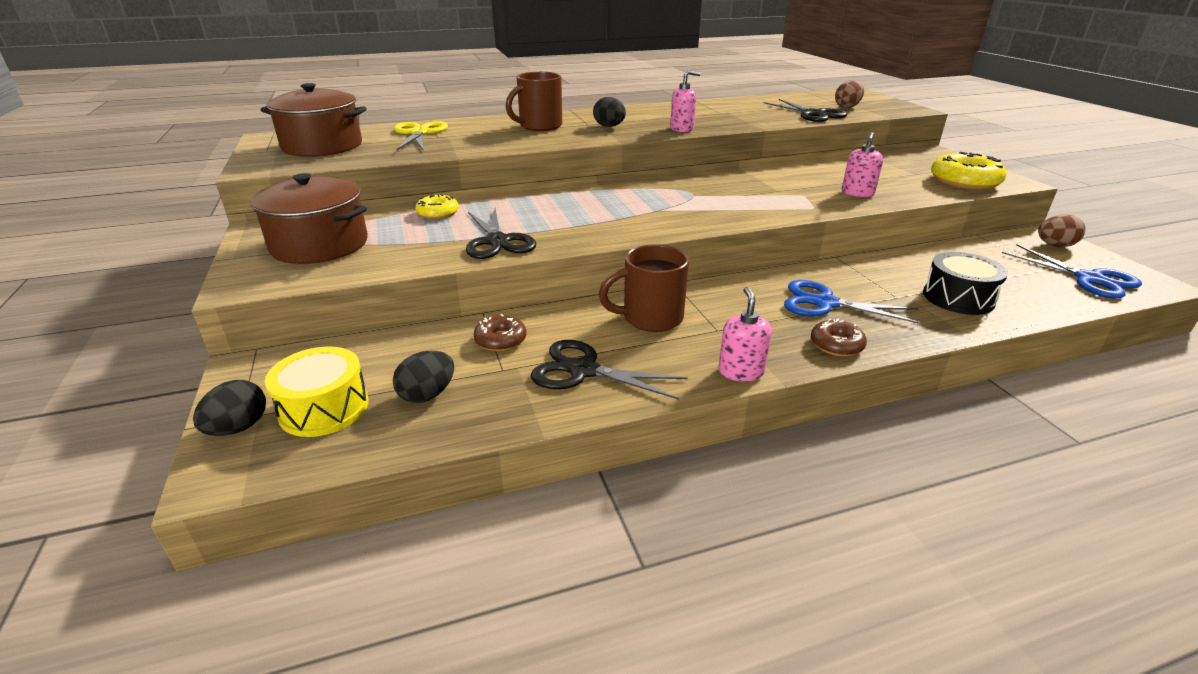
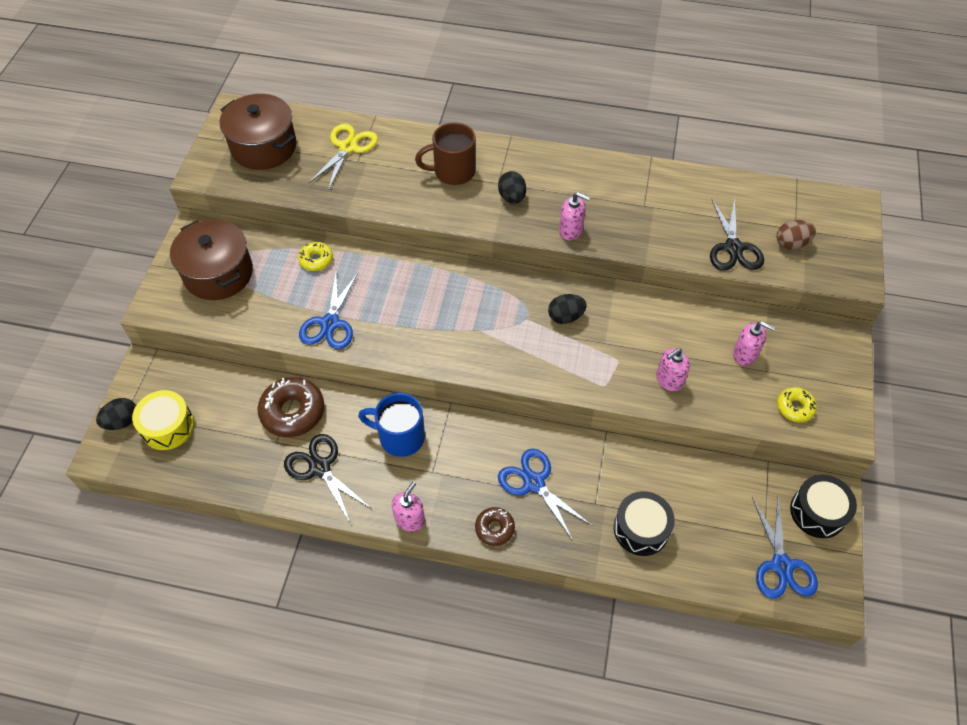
camera: 30 degrees right, 25 degrees up
(427, 395) = (224, 443): black egg -> black egg (565, 317)
(497, 241) = (330, 323): black scissors -> blue scissors
(500, 340) = (293, 412): brown donut -> brown donut, size x1.78
(650, 318) = (400, 437): brown mug -> blue mug
(887, 171) = (745, 354): none -> pink soap dispenser
(964, 182) = (794, 407): yellow donut -> yellow donut, size x0.56
(1054, 245) = (818, 512): brown egg -> black drum

